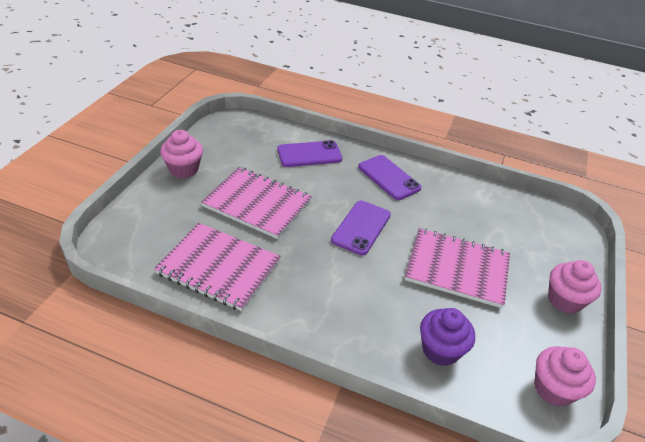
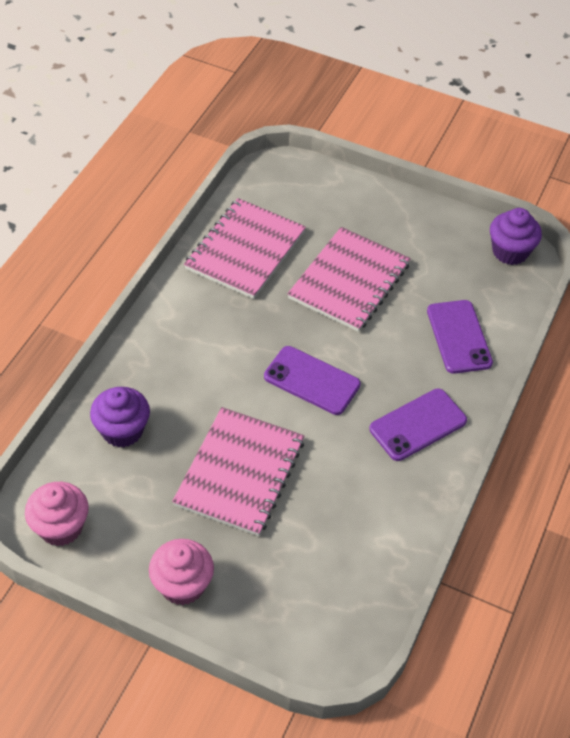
camera: 95 degrees right, 10 degrees up
(184, 169) = (408, 213): pink cupcake -> none
(229, 126) = (510, 252): none -> purple cupcake

